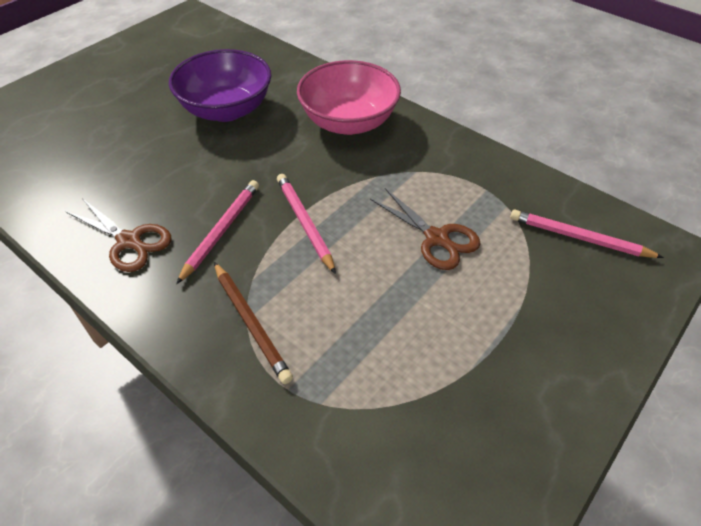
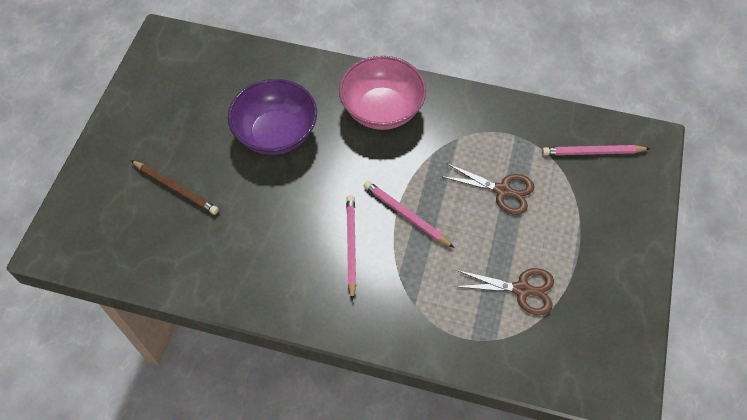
camera: 25 degrees left, 10 degrees up
(129, 241) = (289, 282): brown scissors -> brown scissors (521, 289)
(251, 323) = (419, 306): brown pencil -> brown pencil (176, 189)

